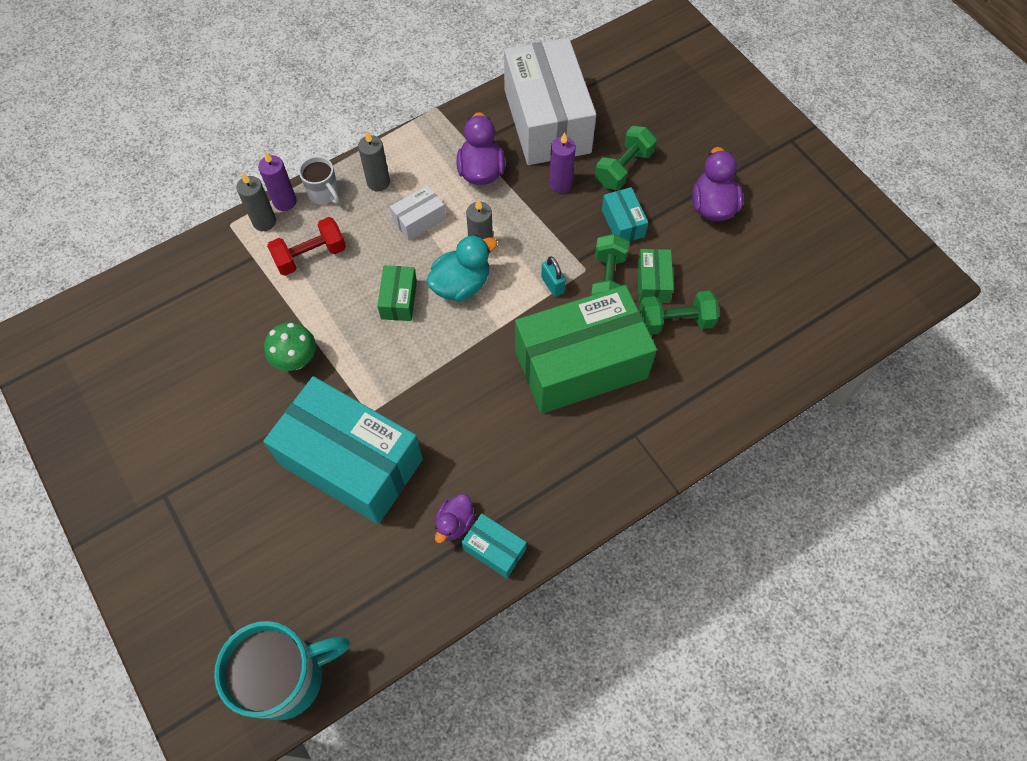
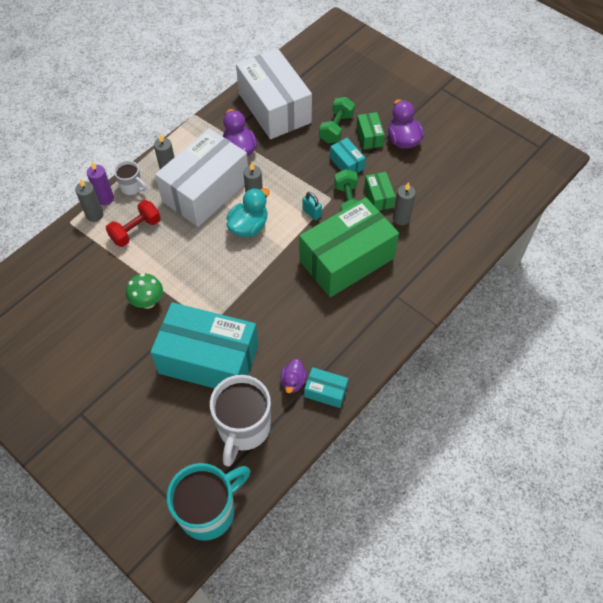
camera: 15 degrees left, 5 degrees down
(368, 573) = (243, 428): none -> white mug
(399, 300) = (208, 246): green box -> green box (369, 136)
(419, 220) = (206, 190): white box -> white box, size x2.36
(560, 183) = (296, 146): purple candle -> none
(675, 321) = (401, 218): green dumbbell -> grey candle

